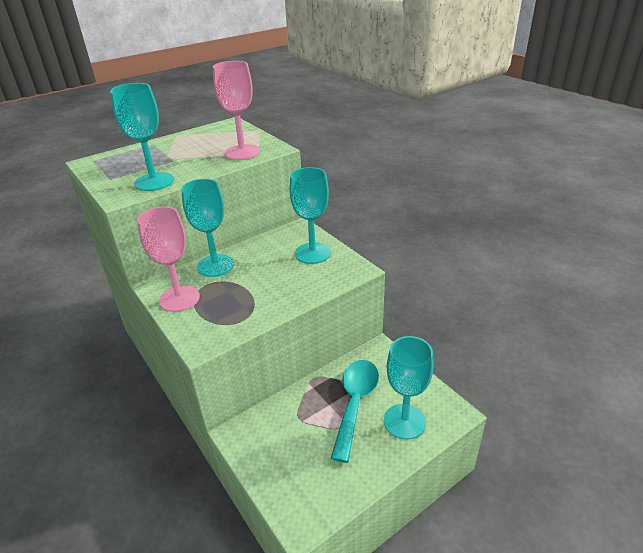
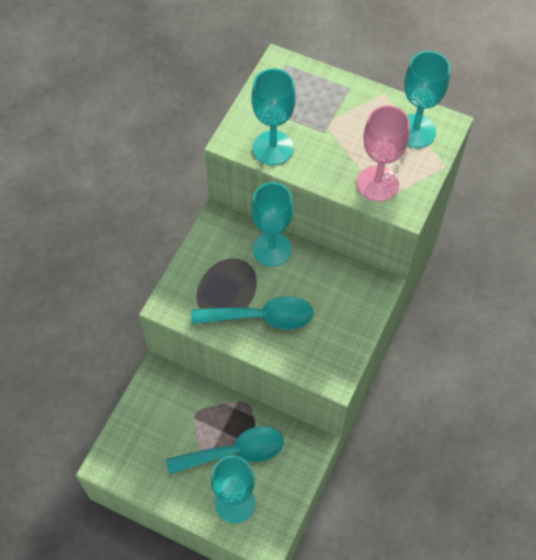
camera: 60 degrees right, 25 degrees up
(179, 298) = (211, 251): pink goblet -> none
(269, 290) = (261, 317): none -> turquoise spoon
(312, 253) = (339, 324): turquoise goblet -> turquoise goblet (415, 131)

